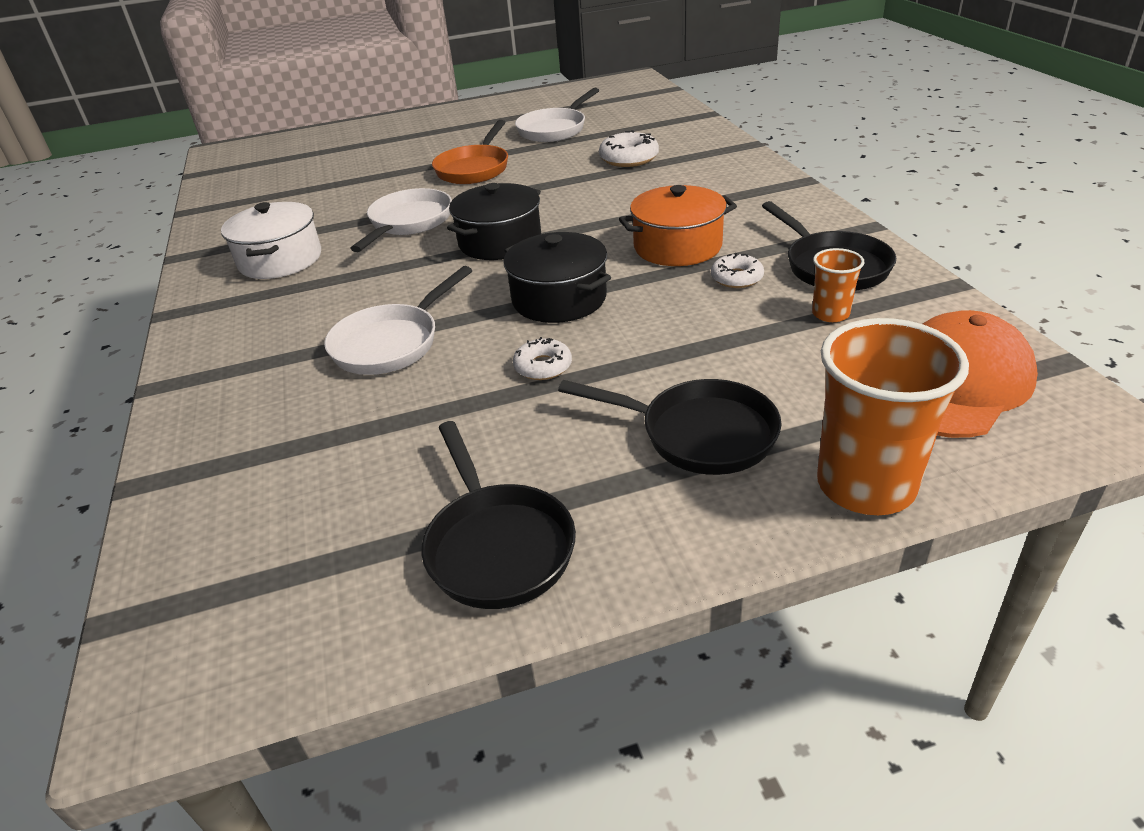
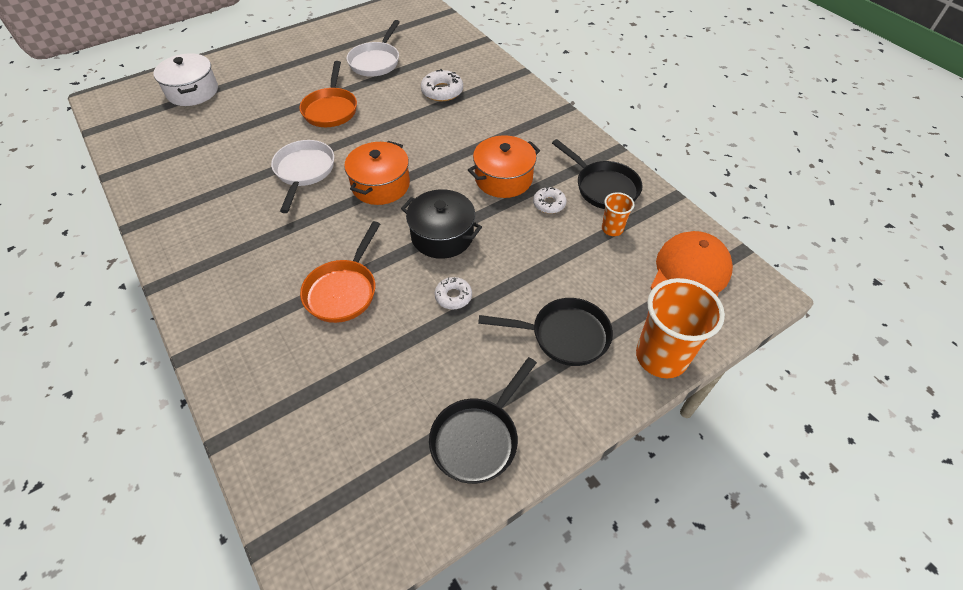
camera: 20 degrees left, 15 degrees up
(280, 260) = (220, 220): white pot -> white pot (192, 91)
(391, 343) = (343, 291): white pan -> orange pan
(497, 546) = (478, 438): black pan -> black pan turned 75 degrees clockwise
(500, 241) = (380, 185): black pot -> orange pot

